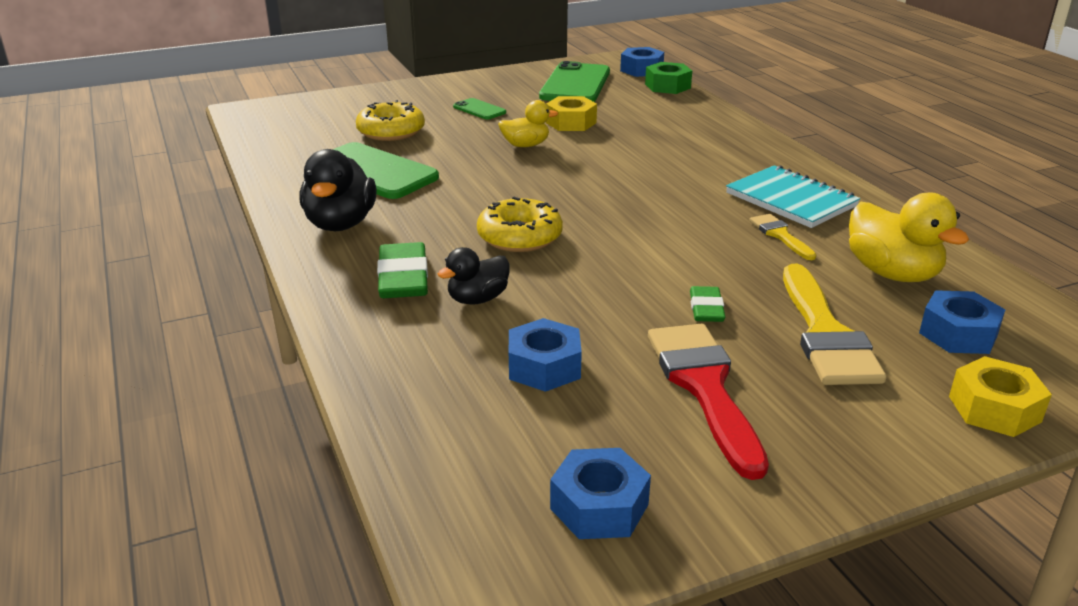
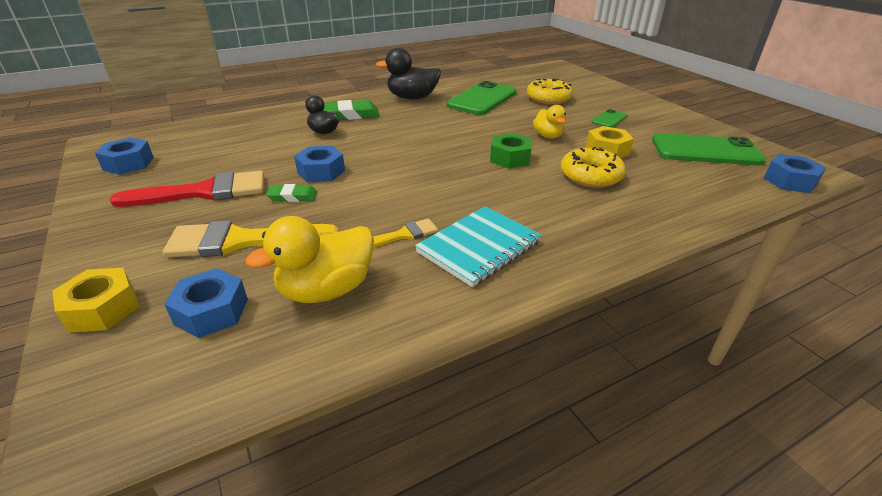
camera: 85 degrees right, 5 degrees up
(519, 236) = (398, 139): yellow donut -> yellow donut (590, 176)
(544, 367) = (248, 149): blue nut -> blue nut (321, 172)
(667, 86) = (751, 194): green nut -> green nut (510, 158)

